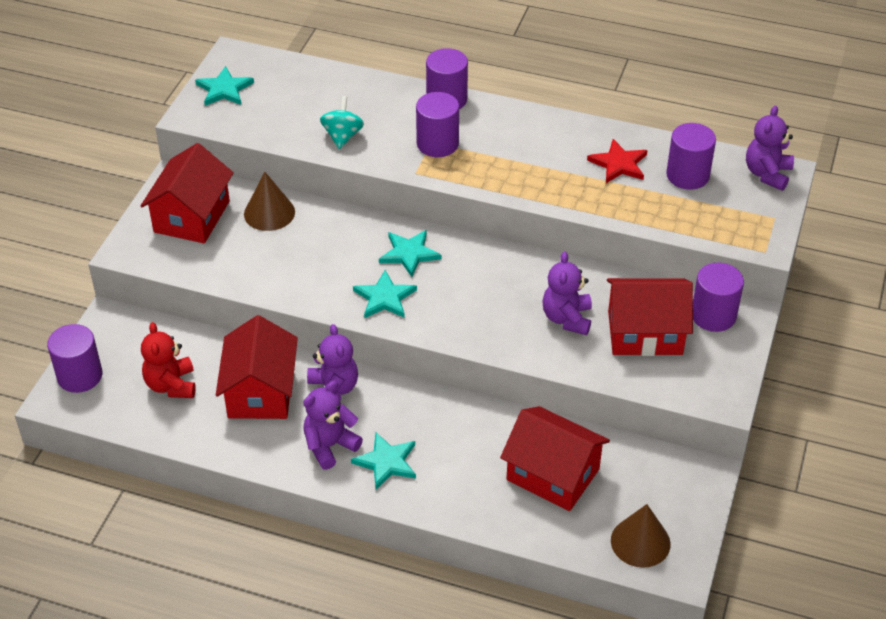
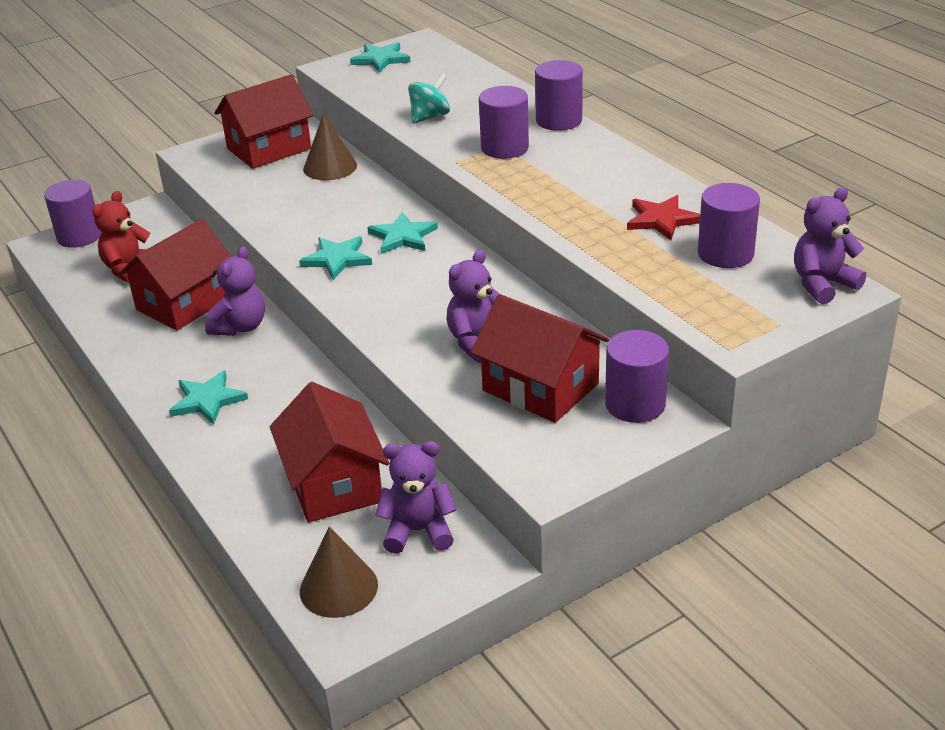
camera: 40 degrees right, 10 degrees down
(330, 446) = (181, 366): purple teddy bear -> purple teddy bear (418, 531)

